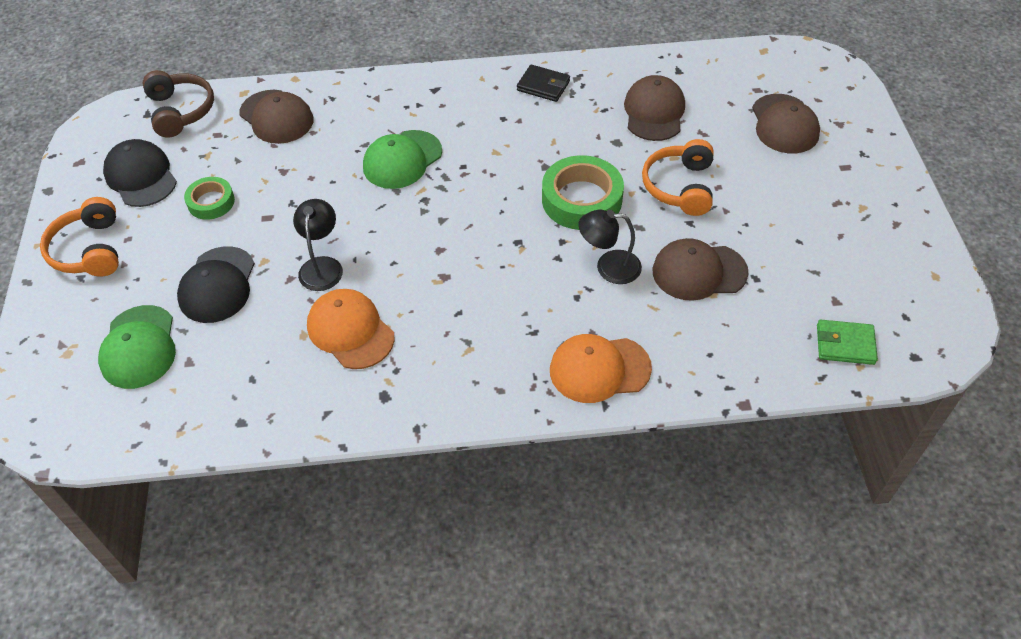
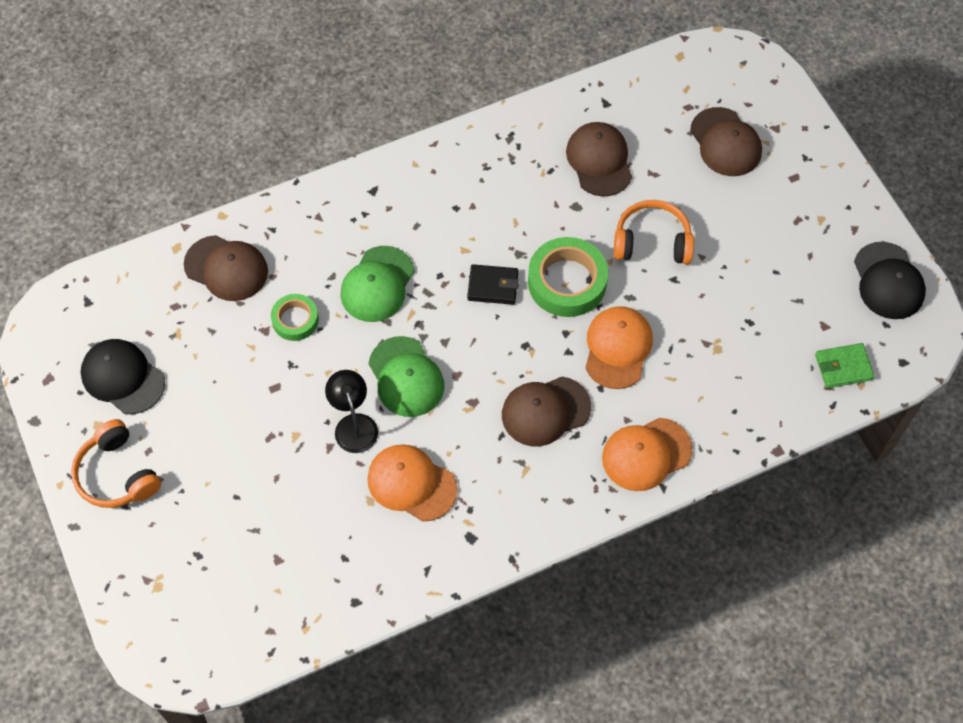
camera: 20 degrees left, 10 degrees up
(139, 347) = (223, 559): green cap -> green cap (406, 377)
(180, 111) = (121, 288): brown headphones -> none
(211, 202) = (210, 386): green tape -> green tape (295, 320)
(217, 285) = (264, 474): black cap -> black cap (888, 281)
(543, 86) = (480, 157): black wallet -> black wallet (493, 286)
(608, 267) = (617, 348): black lamp -> orange cap
(680, 187) = (652, 242): orange headphones -> orange headphones turned 105 degrees clockwise
(699, 272) = (699, 330): brown cap -> brown cap (545, 411)

